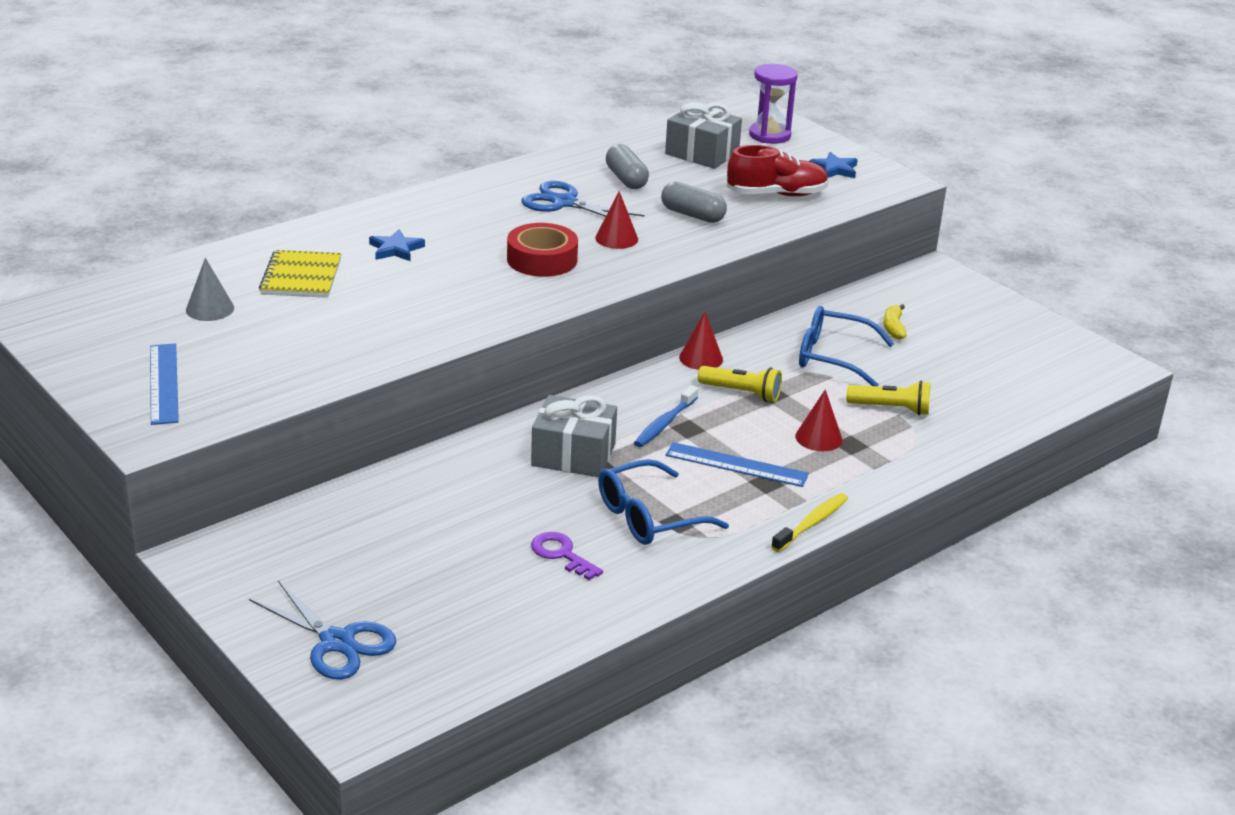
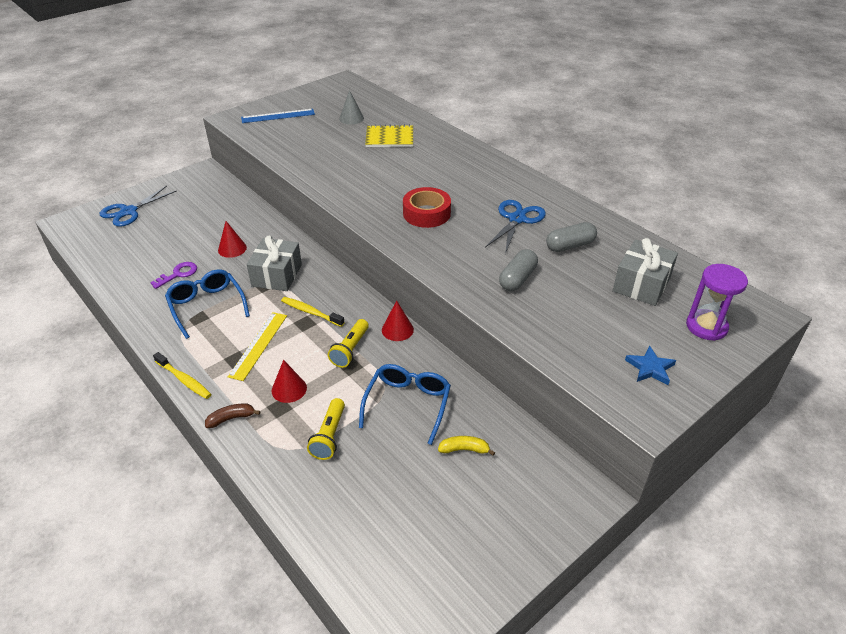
camera: 90 degrees right, 10 degrees up
(396, 249) = (429, 162): blue star -> none
(616, 238) = (466, 243): red cone -> red cone (232, 249)
(664, 423) = (311, 312): blue toothbrush -> yellow toothbrush
(736, 465) = (258, 345): blue ruler -> yellow ruler
(776, 194) = (575, 327): red shoe -> none
(875, 479) = (231, 418): none -> brown banana

